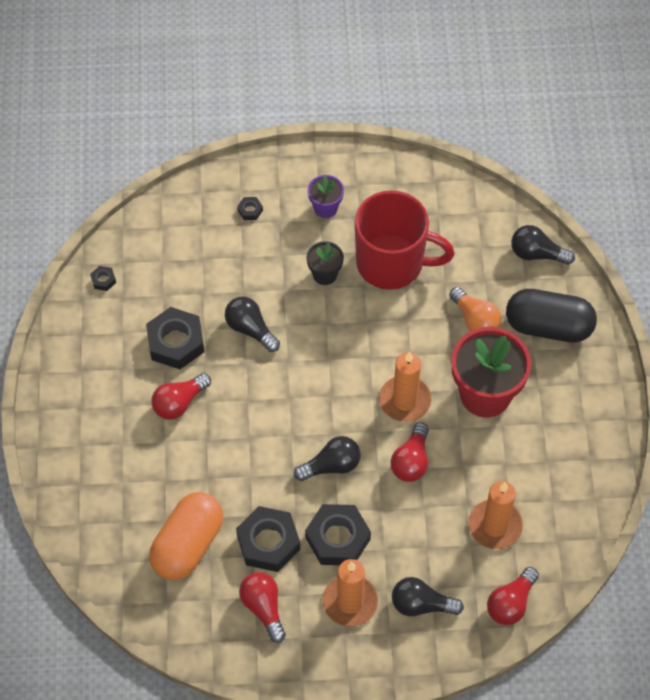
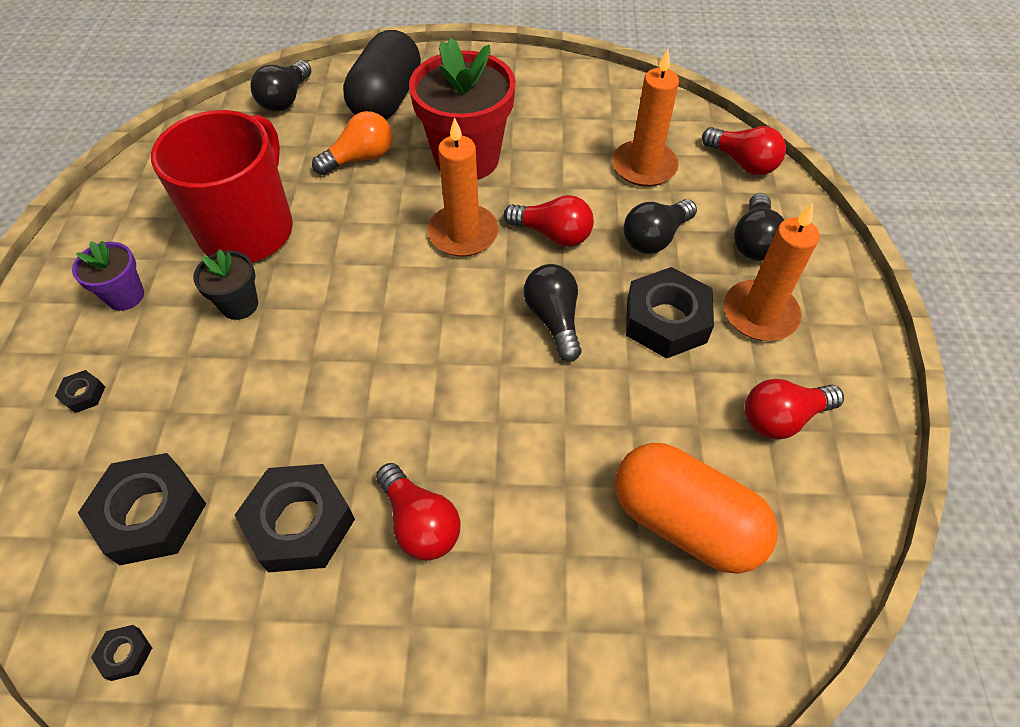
camera: 85 degrees left, 5 degrees down
(250, 329) = (305, 407): black light bulb -> black light bulb (655, 238)
(268, 542) = (676, 405): black nut -> black nut (151, 514)

